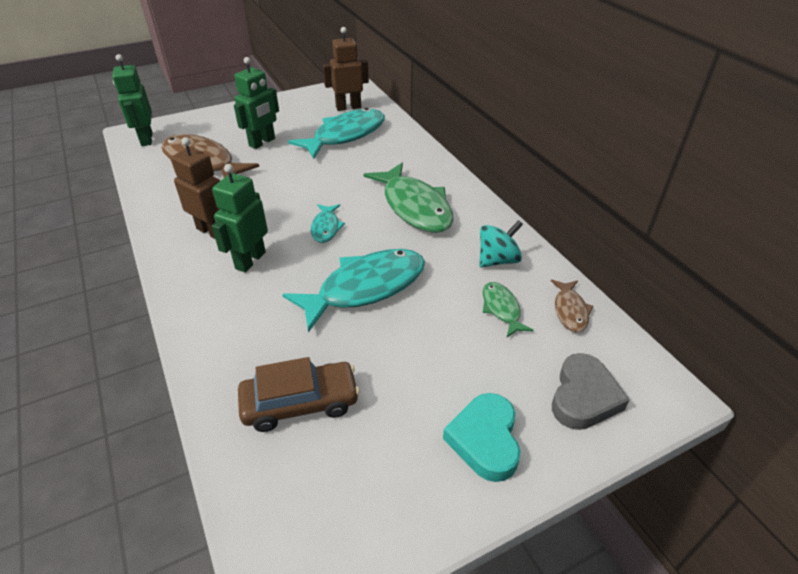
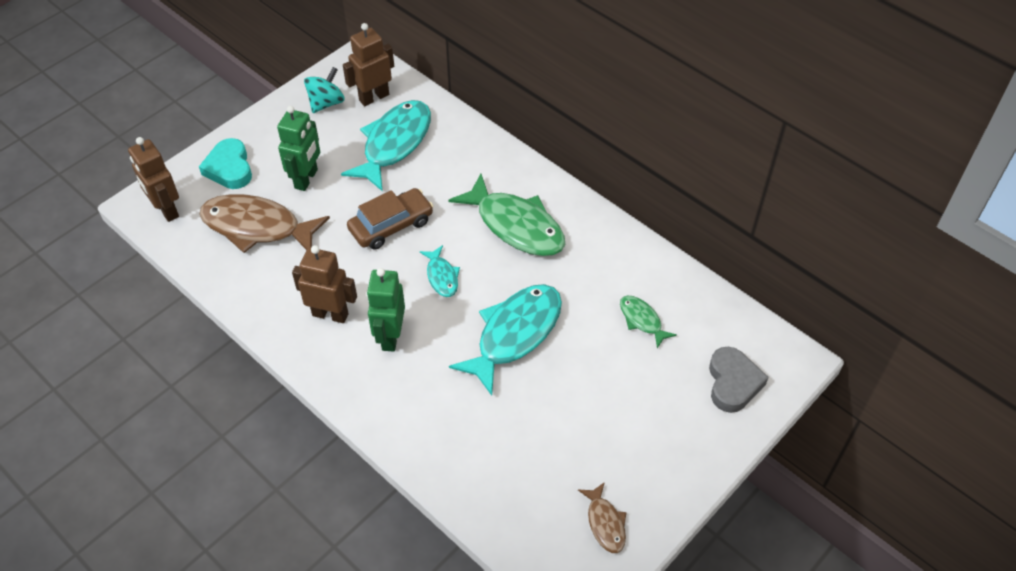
camera: 20 degrees left, 10 degrees up
(146, 139) = (166, 210): green robot -> brown robot
(300, 403) = (517, 459): brown car -> brown car (391, 225)
(485, 440) = (672, 442): turquoise heart -> turquoise heart (229, 168)
(497, 260) = (619, 268): turquoise spinning top -> turquoise spinning top (326, 103)
(570, 310) = (699, 304): brown fish -> brown fish (605, 523)

